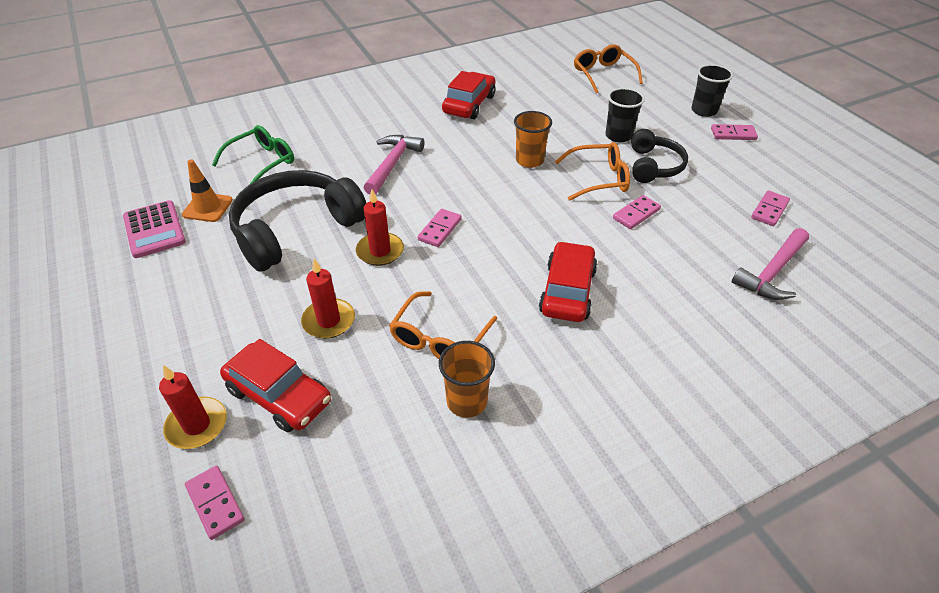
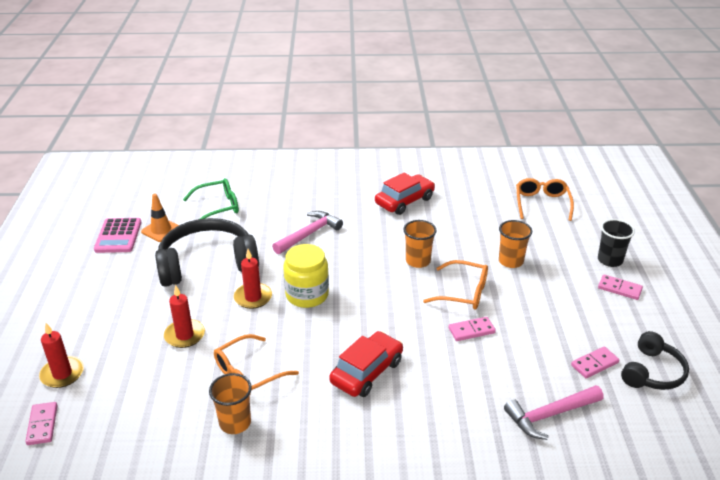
camera: 25 degrees right, 10 degrees down
(279, 395) = (121, 373): red car -> none
(440, 230) = (307, 295): pink domino -> yellow jar
(618, 136) = (511, 261): black cup -> orange cup
(653, 166) = (520, 295): black headphones -> black headphones (652, 372)

